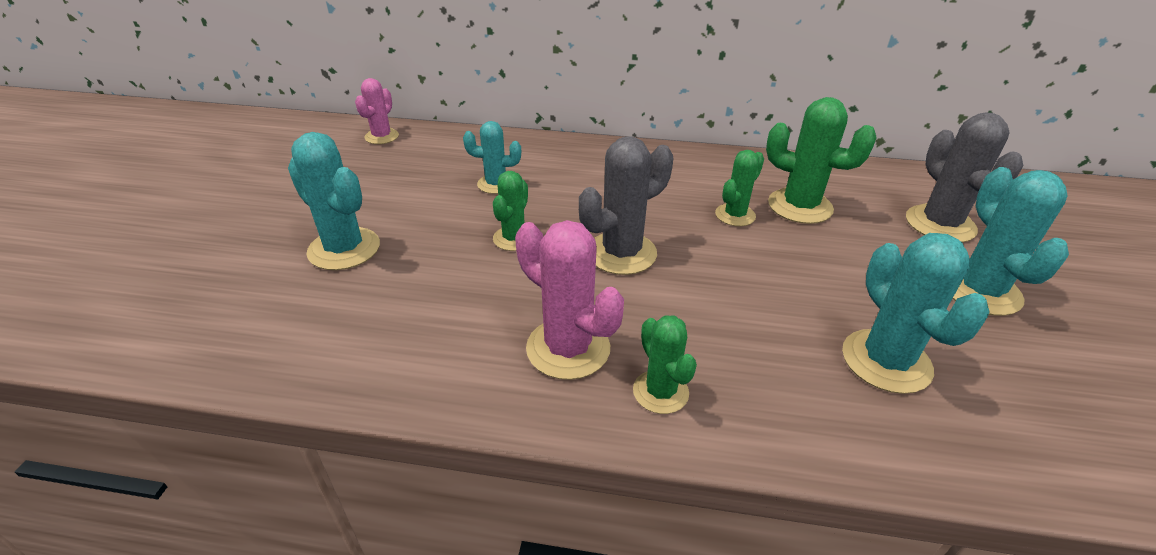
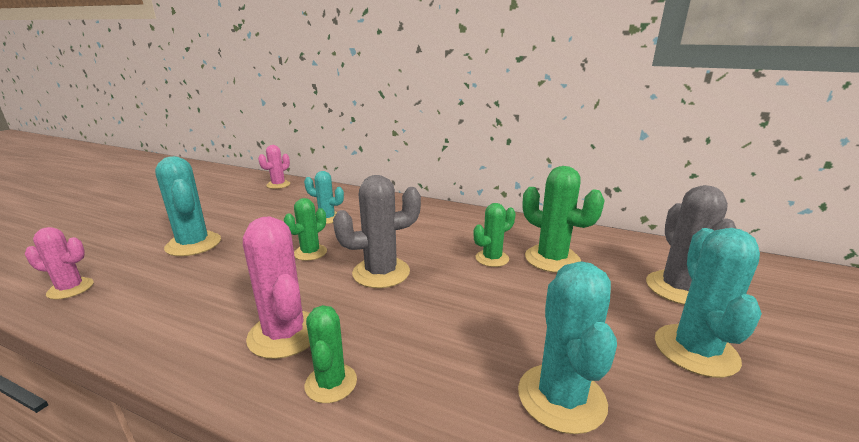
camera: 15 degrees right, 15 degrees down
(232, 340) = (70, 289): none -> pink cactus

